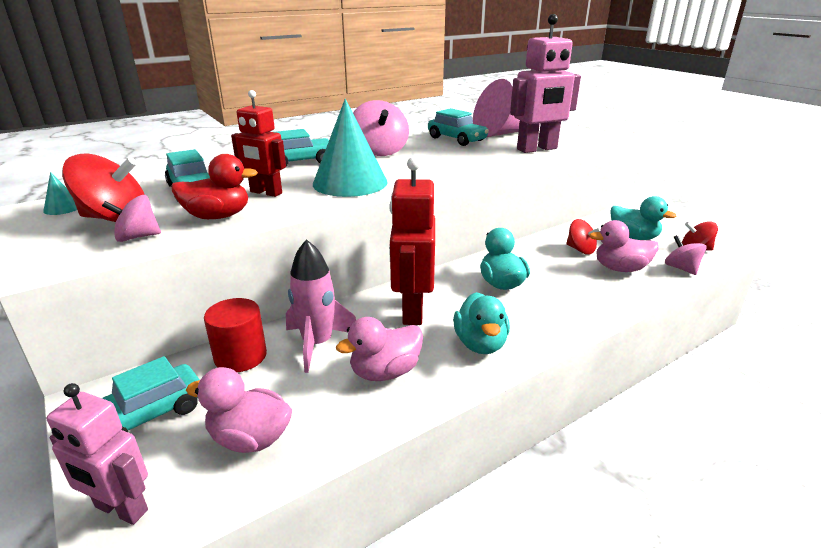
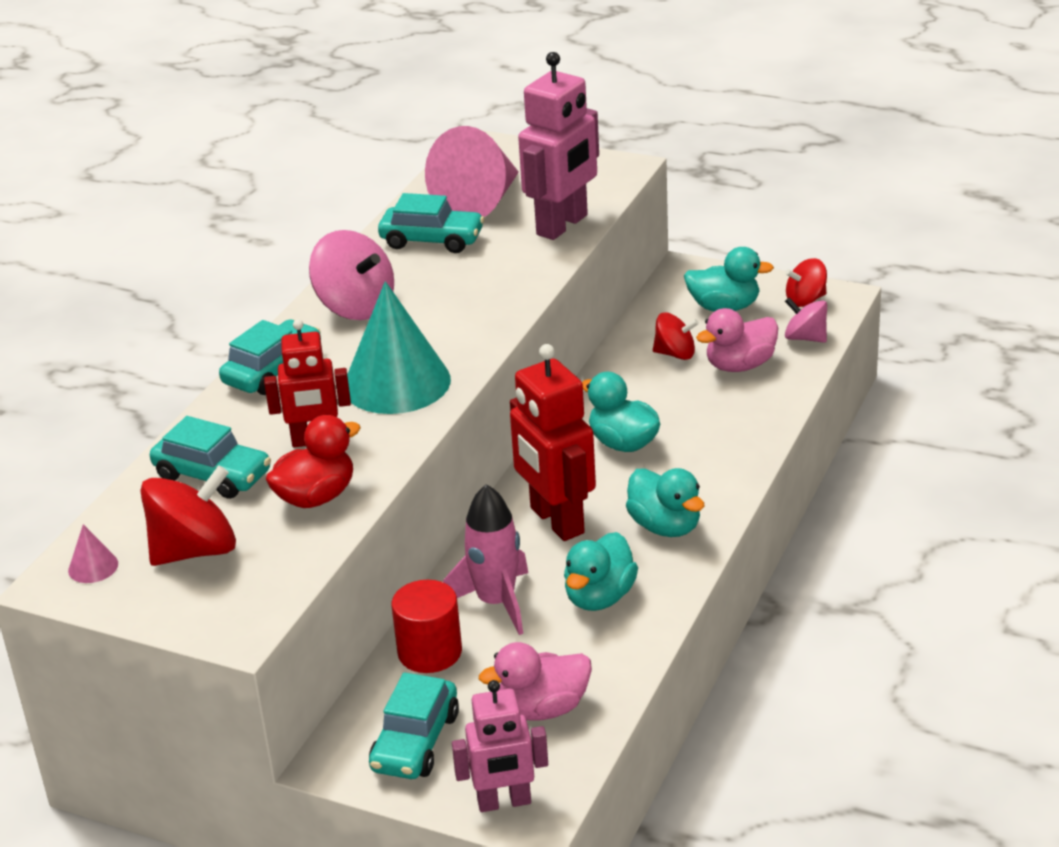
camera: 30 degrees left, 5 degrees up
(63, 208) = (93, 567): turquoise cone -> pink cone
(137, 237) = (272, 559): pink spinning top -> none
(385, 372) = (599, 597): pink duck -> turquoise duck

